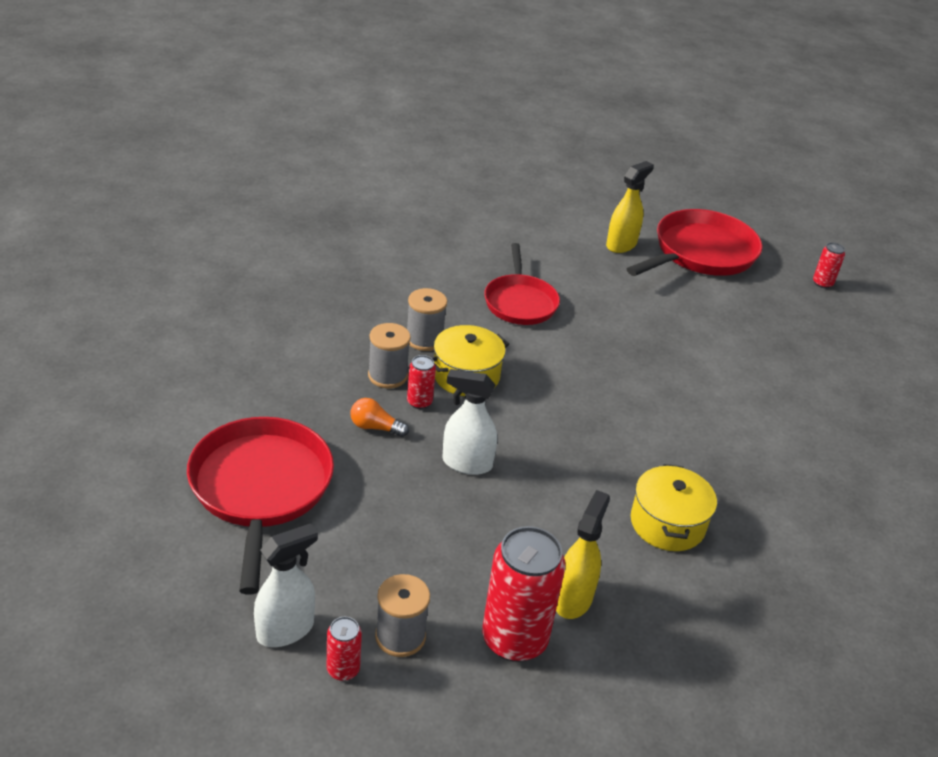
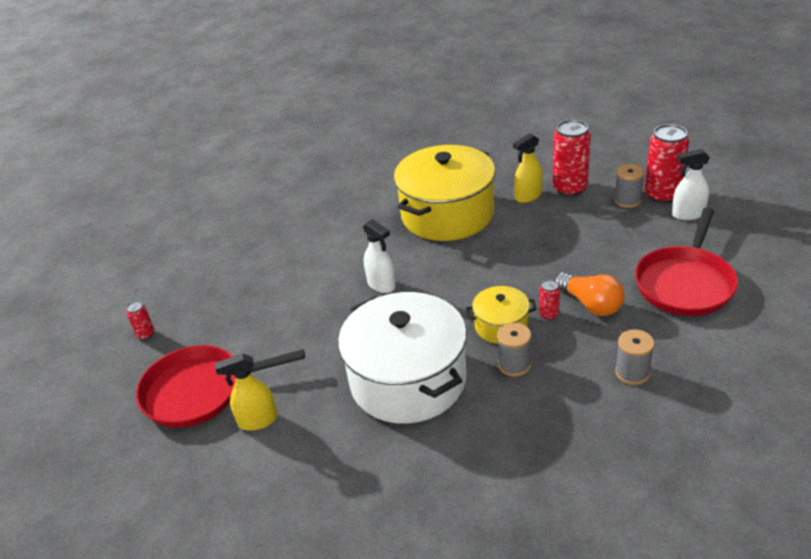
camera: 140 degrees left, 0 degrees up
(343, 669) = (662, 195): red can -> red can, size x2.11
(375, 427) = (590, 304): orange light bulb -> orange light bulb, size x1.78
(387, 376) = (562, 340): grey spool -> grey spool (632, 373)
(466, 463) = (541, 268): white spray bottle -> white spray bottle (381, 285)
(520, 302) = (408, 380): red pan -> white pot
(667, 523) = (447, 214): yellow pot -> yellow pot, size x2.07

